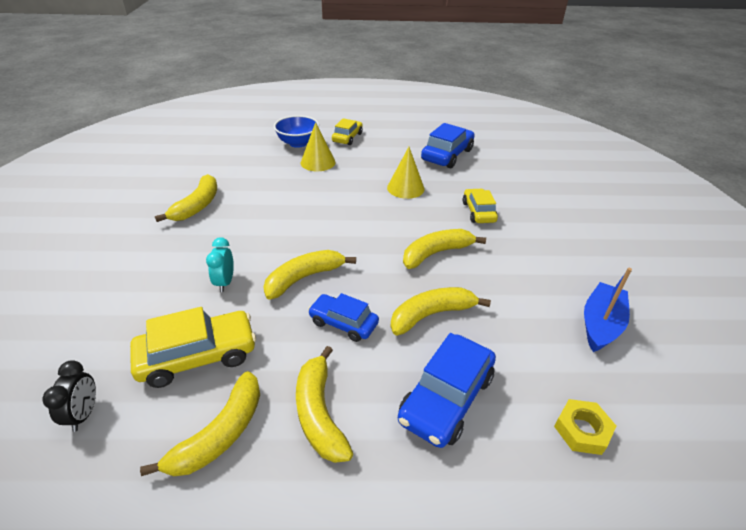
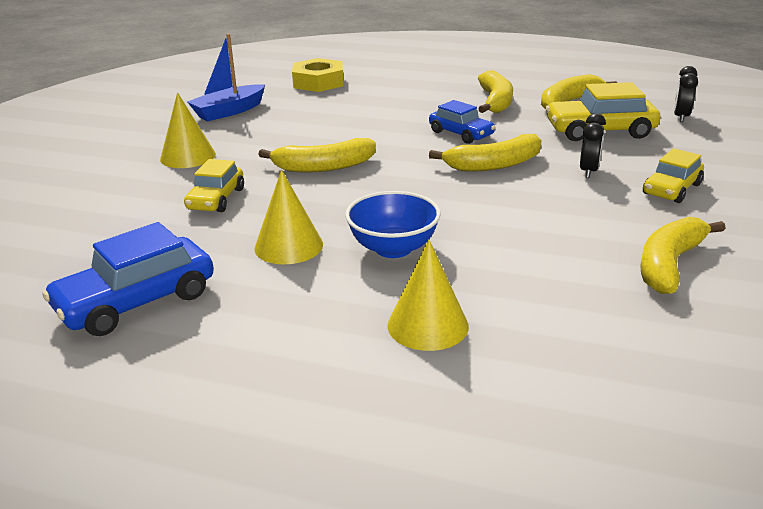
camera: 160 degrees left, 10 degrees down
(225, 282) = (589, 171): turquoise clock -> black clock
(298, 143) = (462, 397): blue bowl -> blue bowl (393, 248)
(347, 137) = (320, 396): yellow car -> yellow car (672, 189)
(431, 315) = (373, 130): yellow banana -> none
(446, 398) = (397, 98): blue car -> none
(548, 248) = (188, 156): none -> yellow cone
(582, 430) = (318, 82): yellow nut -> yellow nut, size x1.51

